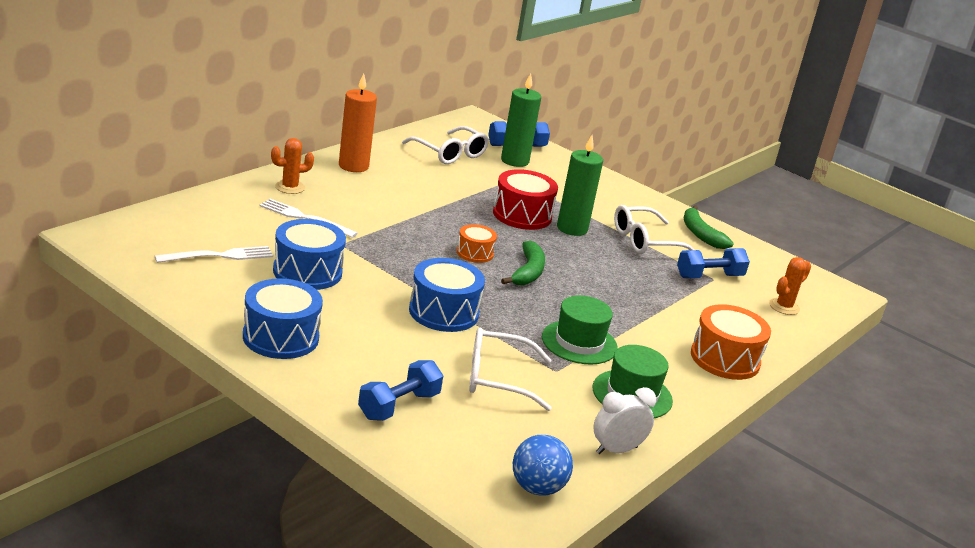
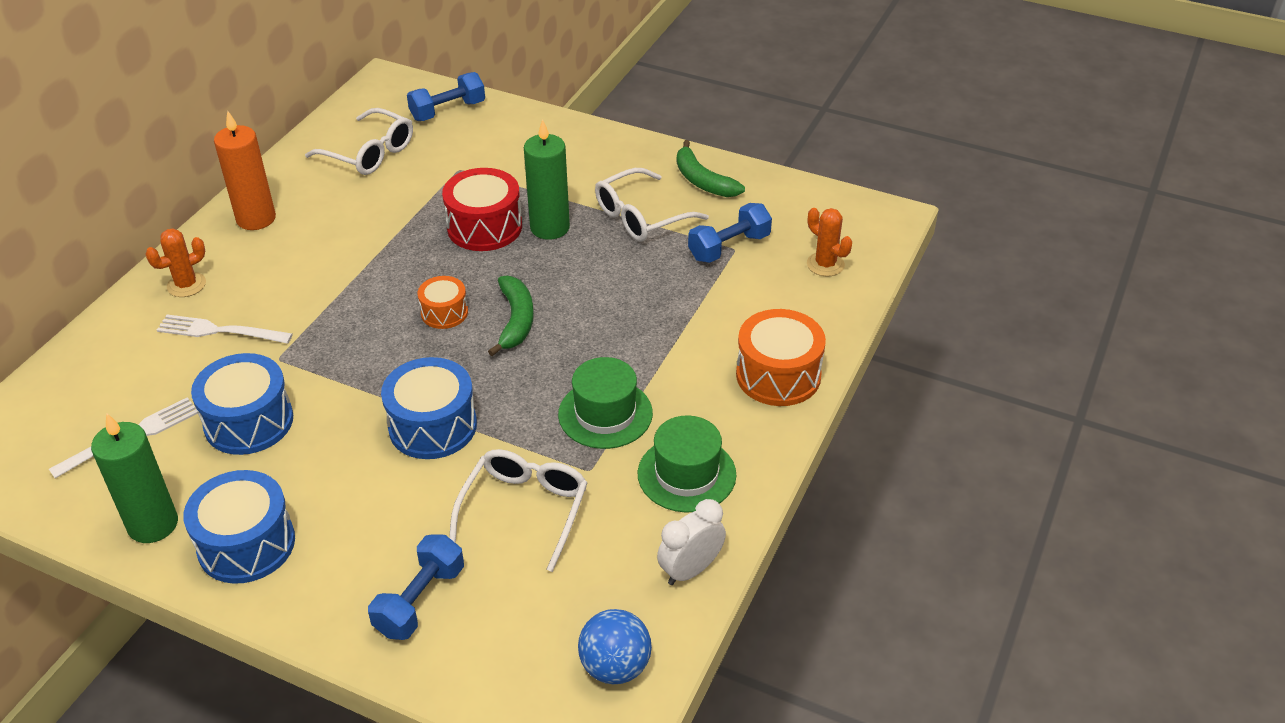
camera: 10 degrees left, 15 degrees up
(497, 378) = (524, 510): white glasses -> white glasses turned 120 degrees clockwise
(514, 161) = (452, 137): green candle -> green candle (153, 524)
(784, 307) = (825, 264): orange cactus -> orange cactus turned 75 degrees counterclockwise

